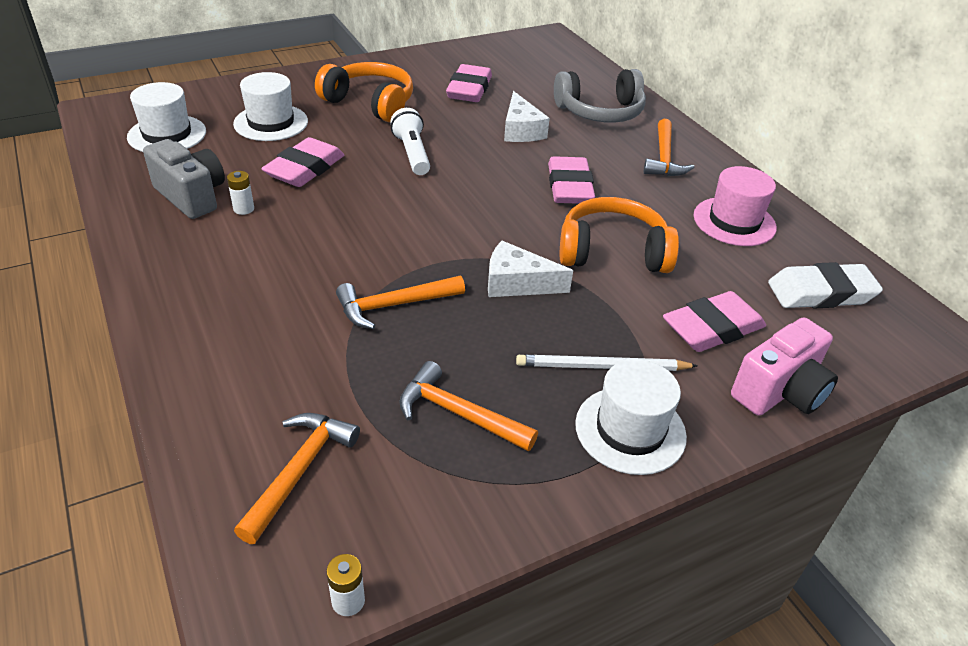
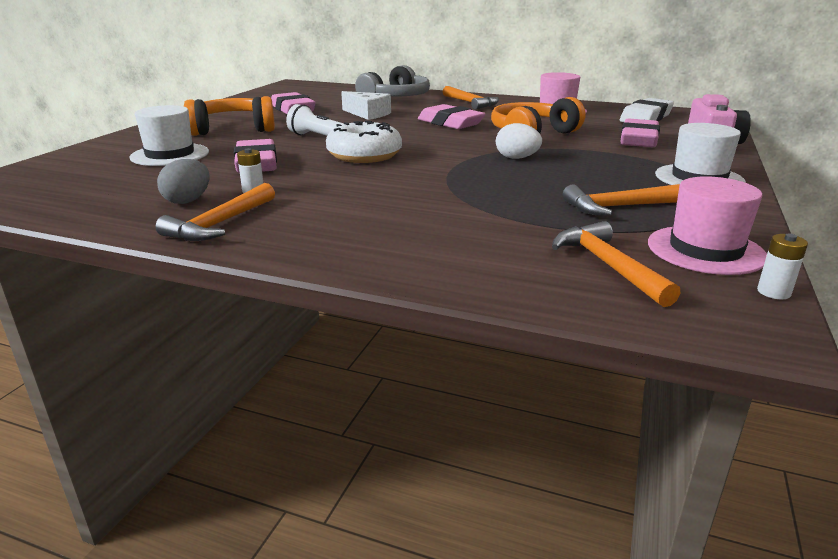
camera: 40 degrees left, 15 degrees down
(167, 134) = (77, 184): white hat -> none
(191, 196) = (188, 201): grey camera -> grey egg
(393, 305) = (474, 189): orange hammer -> orange hammer (220, 224)
(398, 202) = (364, 155): none -> white donut
(407, 517) = (705, 250): none -> pink hat
(517, 283) = (516, 158): white cheese -> white egg
(602, 367) = (632, 166): white pencil -> none

